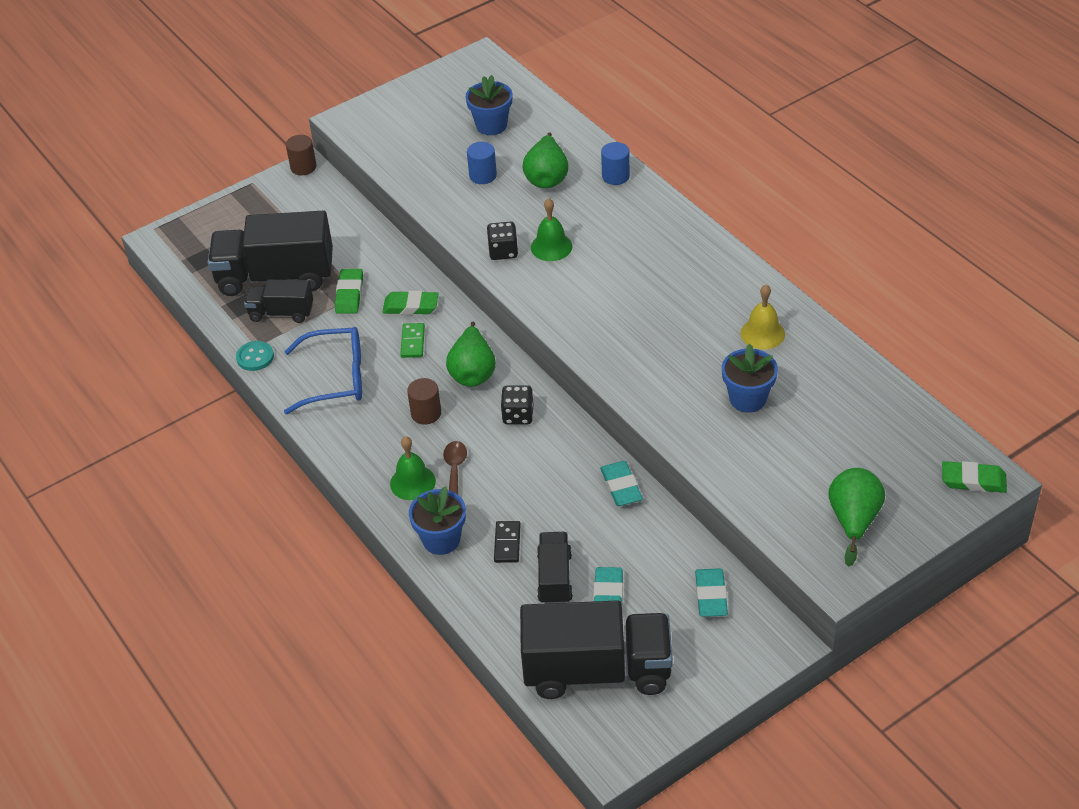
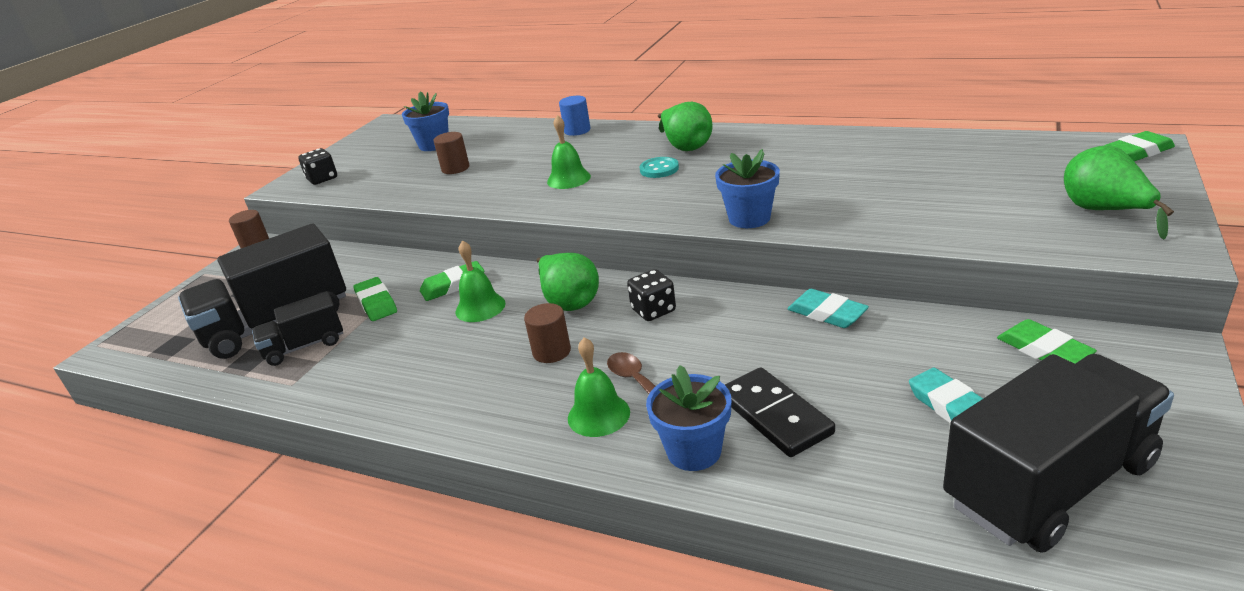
camera: 30 degrees left, 15 degrees down
(255, 357) = (297, 394): turquoise button -> turquoise button (659, 169)
(336, 378) = (416, 369): blue glasses -> none
(412, 342) = (480, 307): green domino -> green bell
(483, 175) = (455, 168): blue cylinder -> brown cylinder
(503, 251) = (525, 197): black dice -> black dice (322, 179)
(507, 543) = (774, 415): black domino -> black domino, size x1.67
(547, 177) = (517, 150): green pear -> green pear (685, 146)
(555, 578) = (870, 419): black truck -> none
(711, 595) = (1043, 350): turquoise eraser -> green eraser
(747, 399) = (877, 186): blue flower pot -> blue flower pot (749, 218)
(762, 333) = (824, 152): yellow bell -> none

